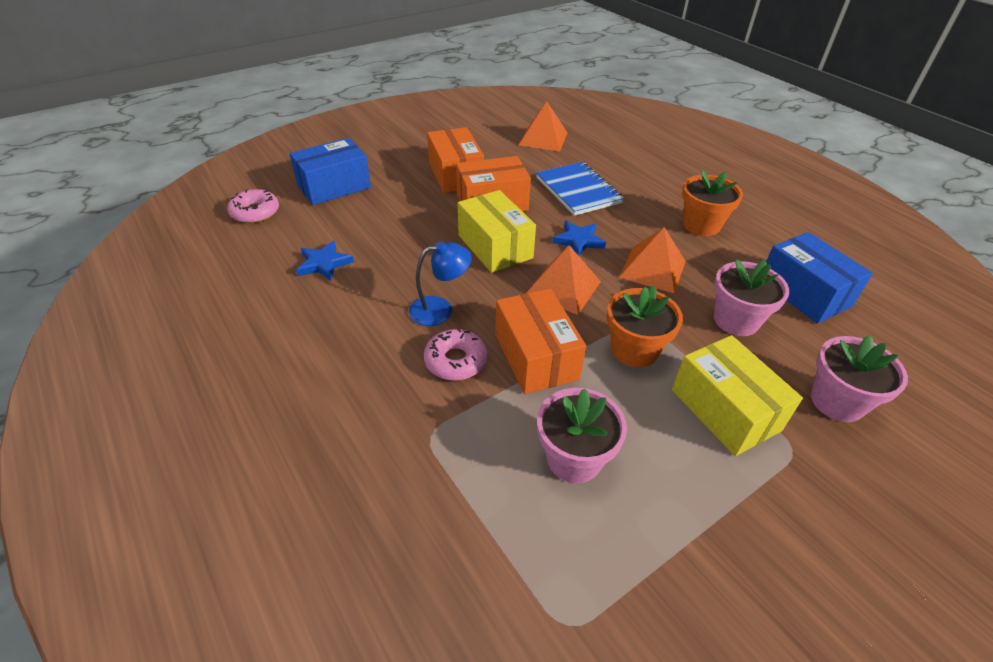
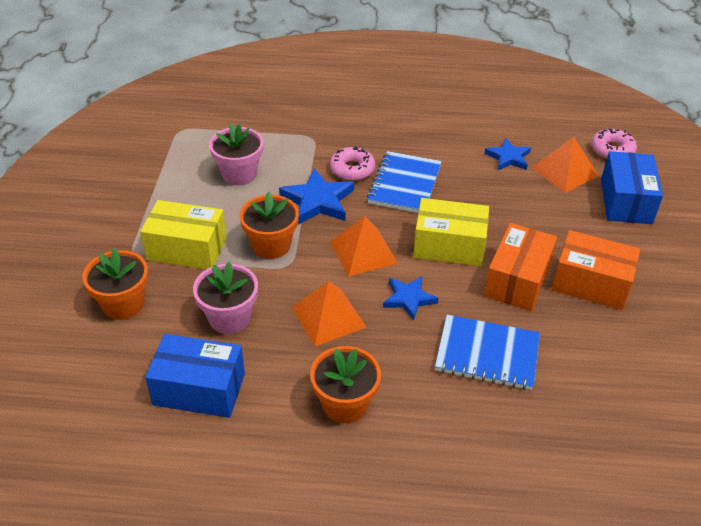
camera: 130 degrees right, 0 degrees up
(440, 309) = (404, 184): blue lamp -> blue notebook
(536, 356) = (318, 201): orange box -> blue star
(543, 138) = (628, 404): orange pyramid -> orange pyramid (565, 171)
(837, 401) = (123, 304): pink flower pot -> orange flower pot

